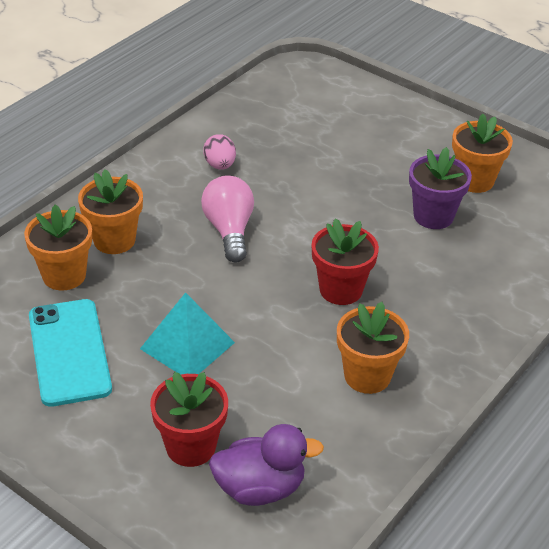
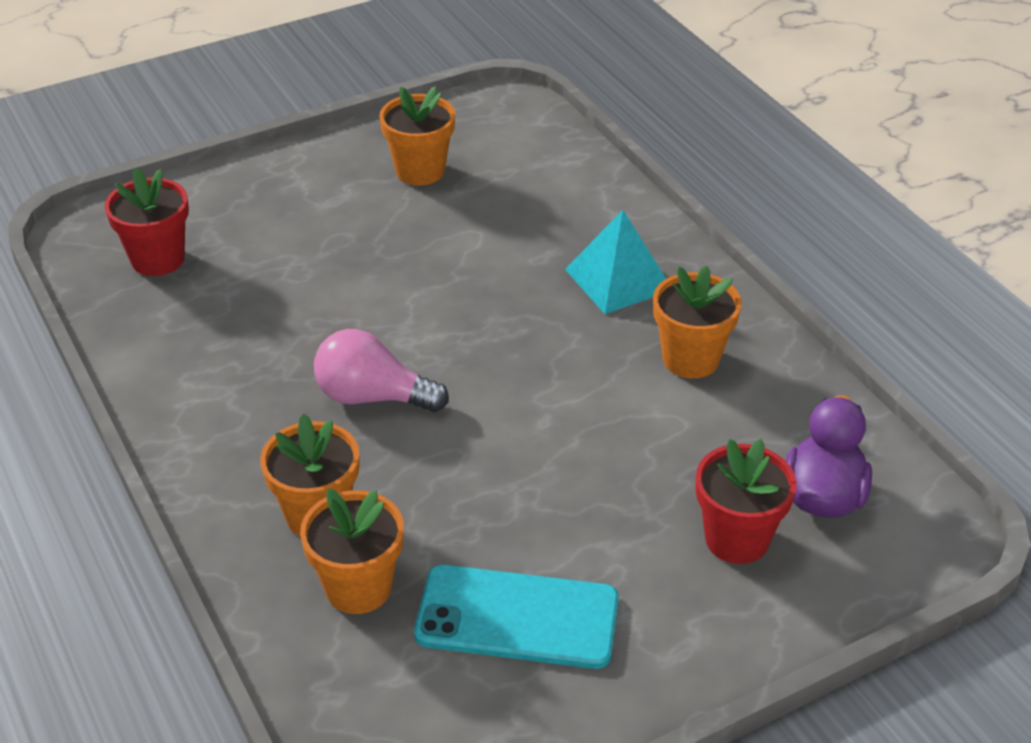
camera: 65 degrees left, 0 degrees up
(187, 345) = (565, 496): turquoise pyramid -> turquoise pyramid (619, 279)
(220, 165) = (232, 367): pink egg -> none
(341, 290) = (541, 334): red flower pot -> red flower pot (158, 259)
(433, 216) = (460, 222): purple flower pot -> none

